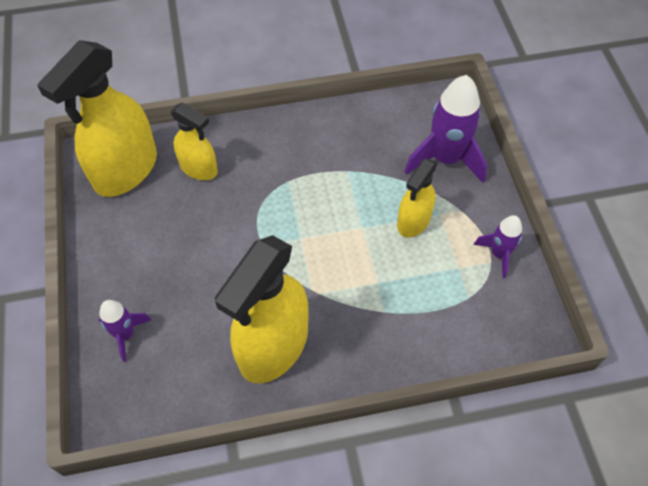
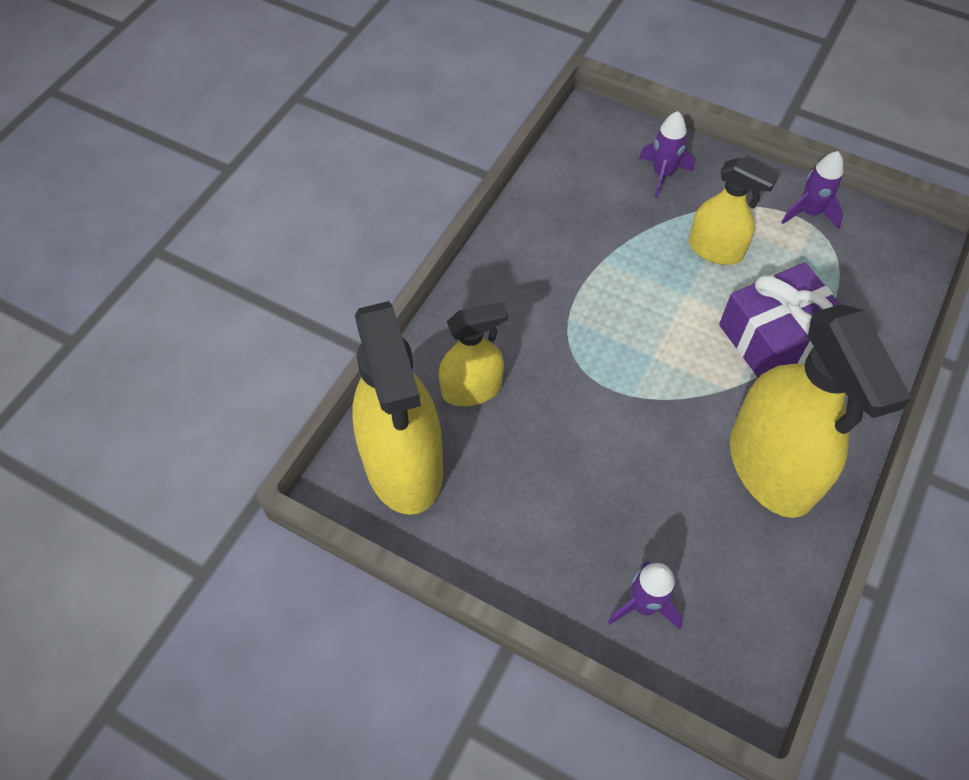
camera: 50 degrees left, 0 degrees up
(375, 293) = (776, 337): none -> purple gift
(413, 221) = (715, 250): yellow spray bottle -> yellow spray bottle turned 45 degrees counterclockwise
(445, 159) = (662, 174): purple rocket -> purple rocket, size x0.55

